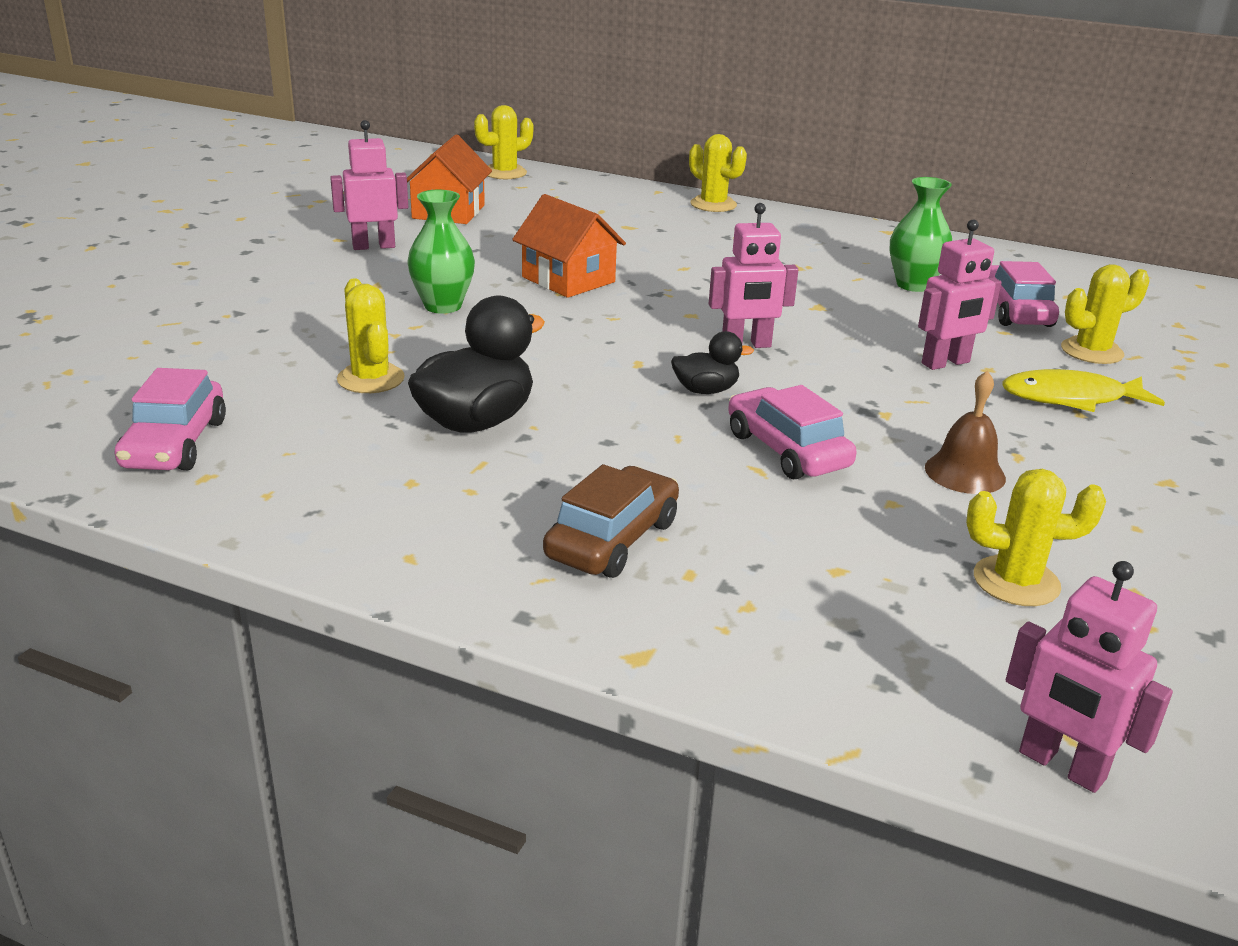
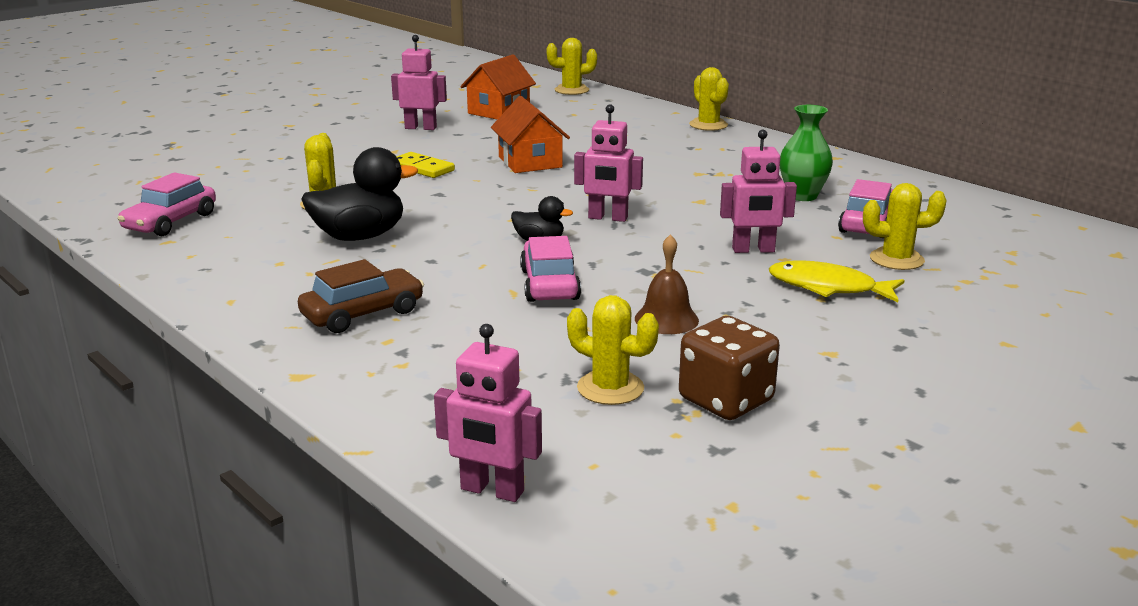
camera: 25 degrees right, 5 degrees down
(443, 306) = (422, 168): green vase -> yellow domino
(1061, 766) = (492, 491): pink robot -> pink robot turned 45 degrees counterclockwise
(1145, 568) = (726, 400): none -> brown dice

